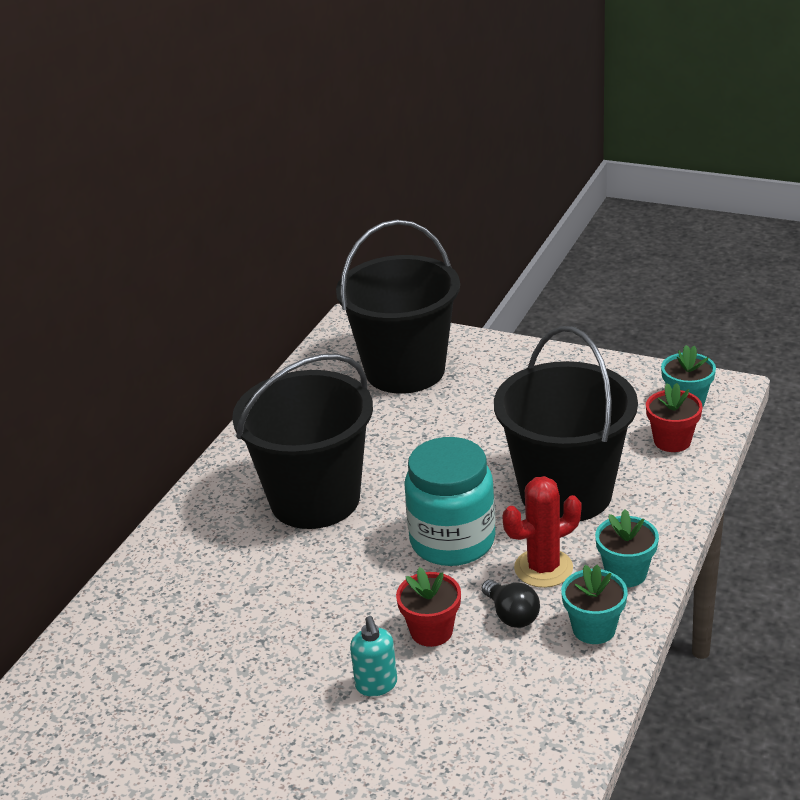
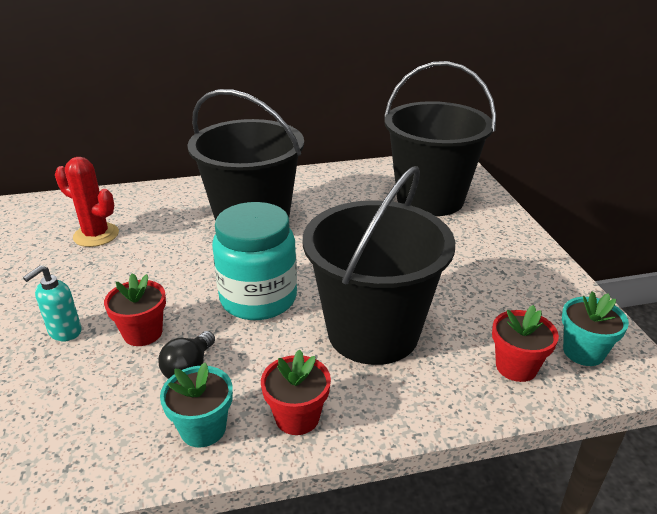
camera: 50 degrees right, 0 degrees up
(543, 568) = (263, 361): red cactus -> red cactus (96, 235)
(626, 573) = (297, 417): turquoise flower pot -> red flower pot

